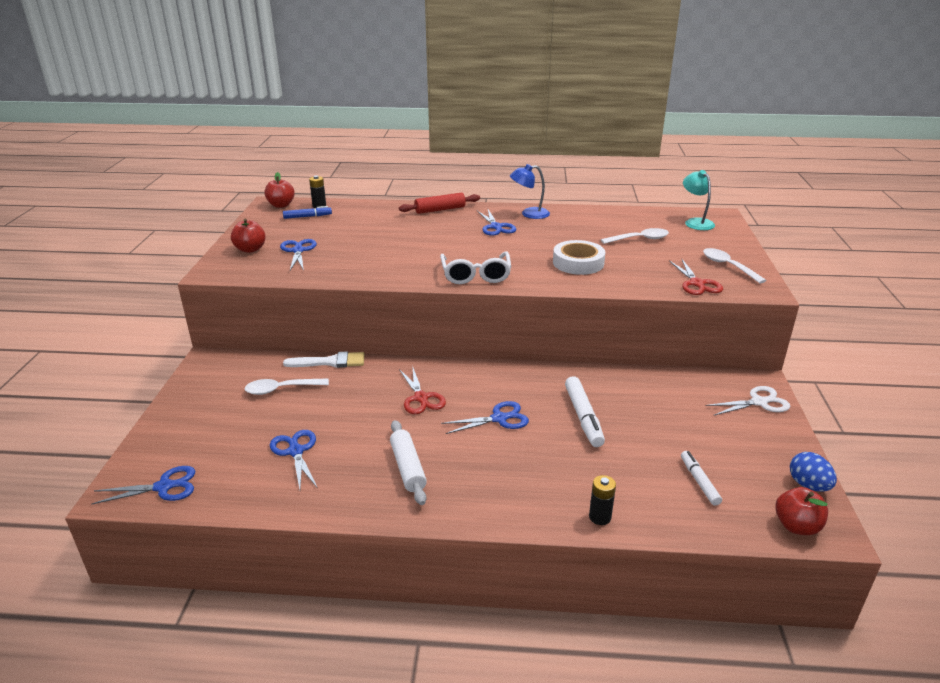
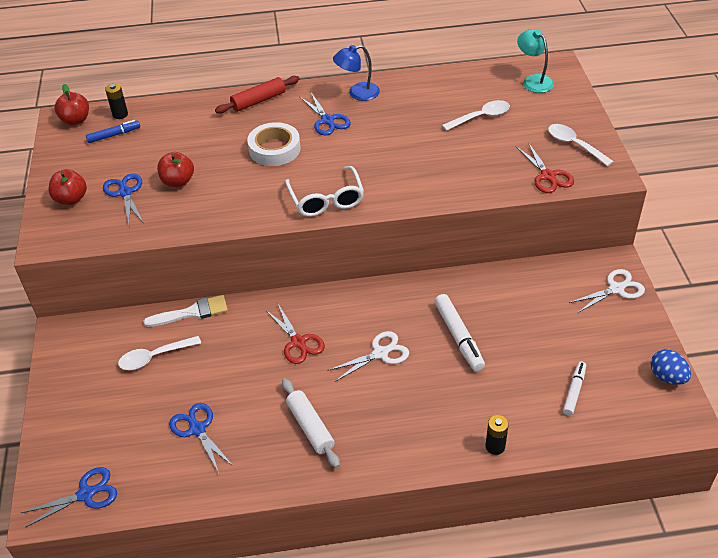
camera: 10 degrees left, 15 degrees up
(499, 418) = (380, 353): blue scissors -> white scissors
(578, 263) = (426, 164): white tape -> white tape (274, 149)
(699, 481) = (574, 391): white marker -> white marker turned 45 degrees clockwise
(796, 526) = (660, 422): red apple -> red apple (178, 181)

